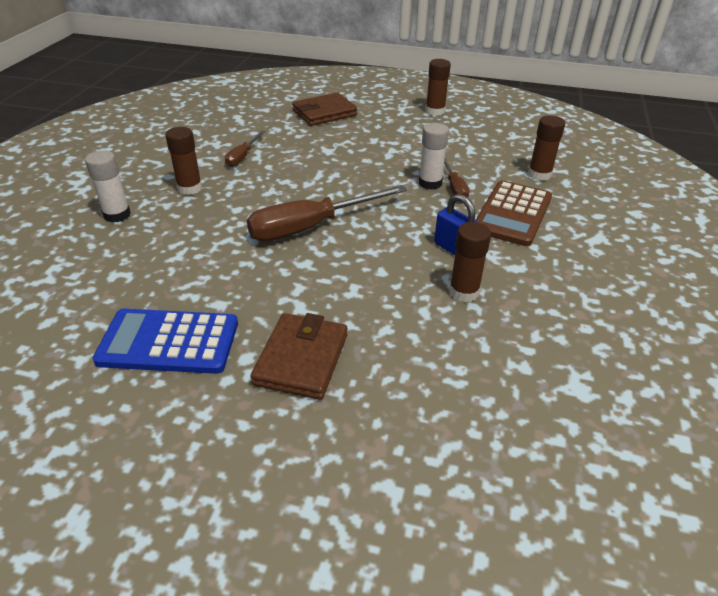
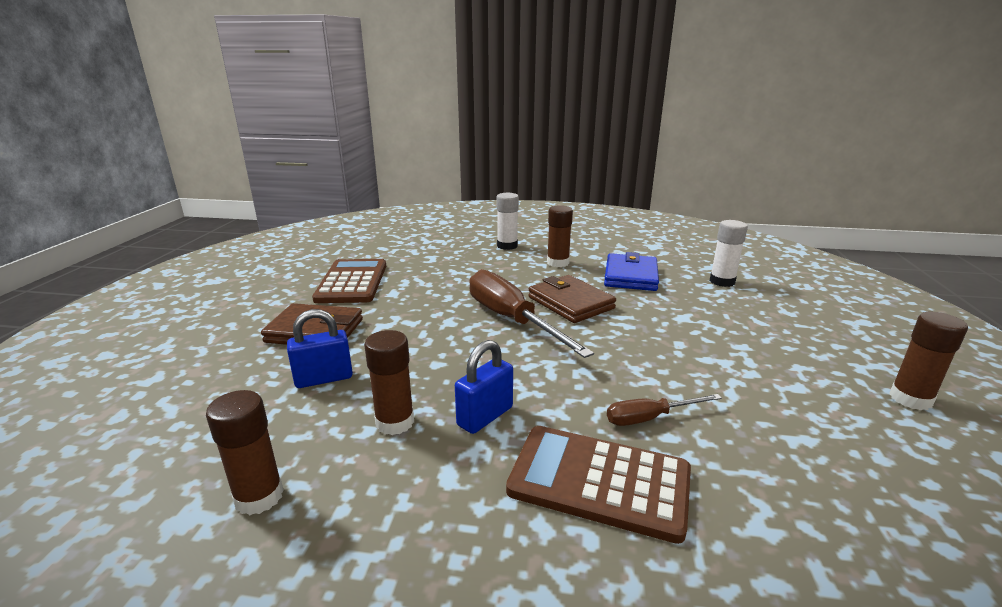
camera: 85 degrees right, 15 degrees down
(169, 342) = (352, 282): blue calculator -> brown calculator
(243, 156) = (630, 276): brown screwdriver -> blue wallet
(324, 113) = (781, 308): brown wallet -> brown wallet (570, 303)
(401, 339) = (324, 379): none -> blue padlock
(430, 183) = (649, 395): white glue stick -> white glue stick (722, 281)
(539, 174) = (772, 535): brown glue stick -> brown glue stick (259, 497)

